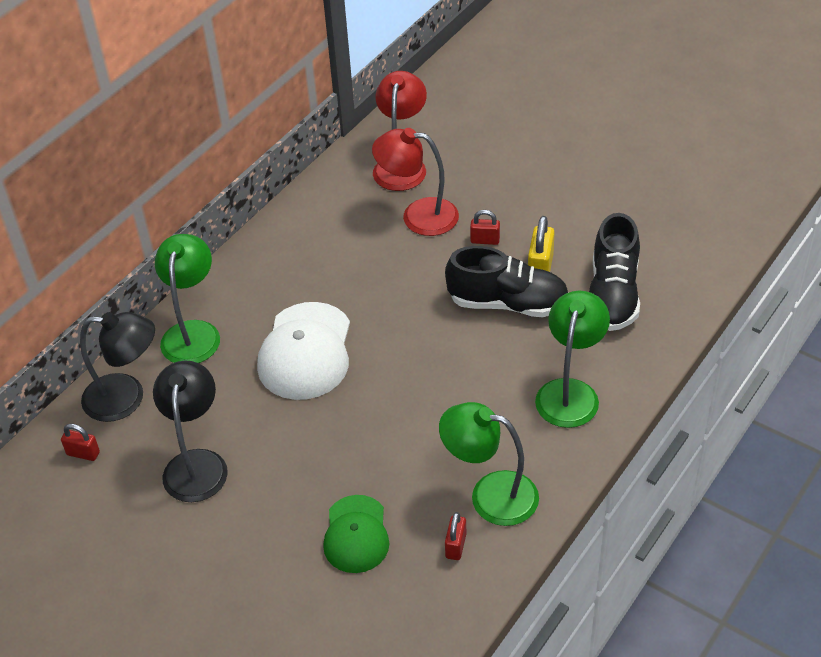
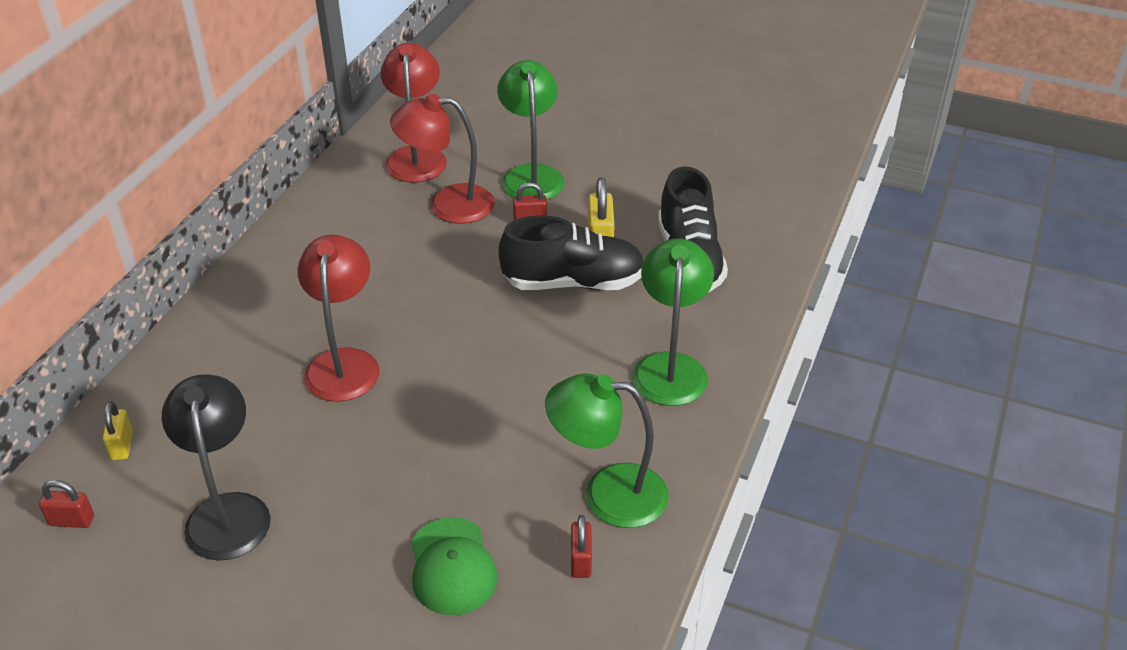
camera: 15 degrees left, 5 degrees down
(126, 398) = (122, 446): black lamp -> yellow padlock
(193, 332) = (198, 359): green lamp -> green lamp (531, 175)
(305, 351) = (344, 363): white cap -> red lamp

